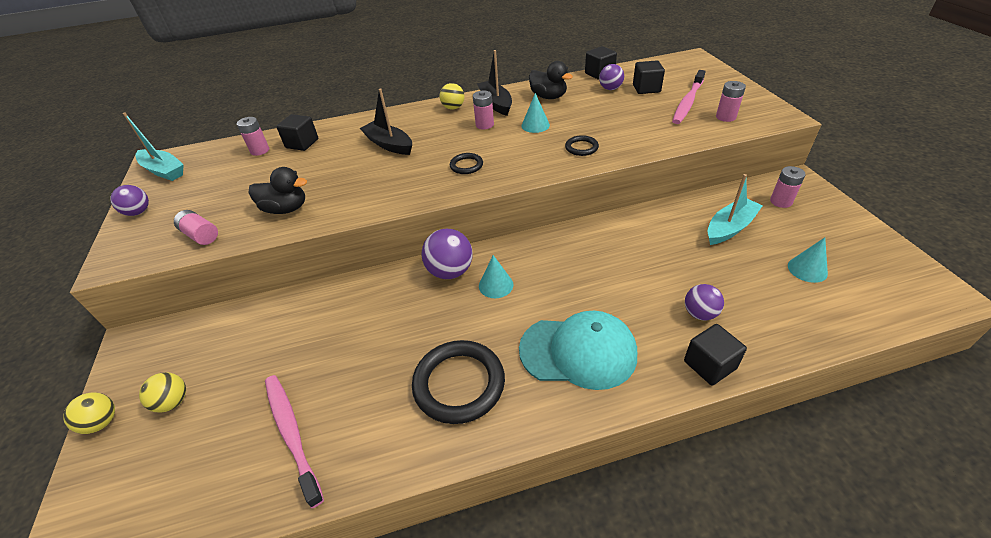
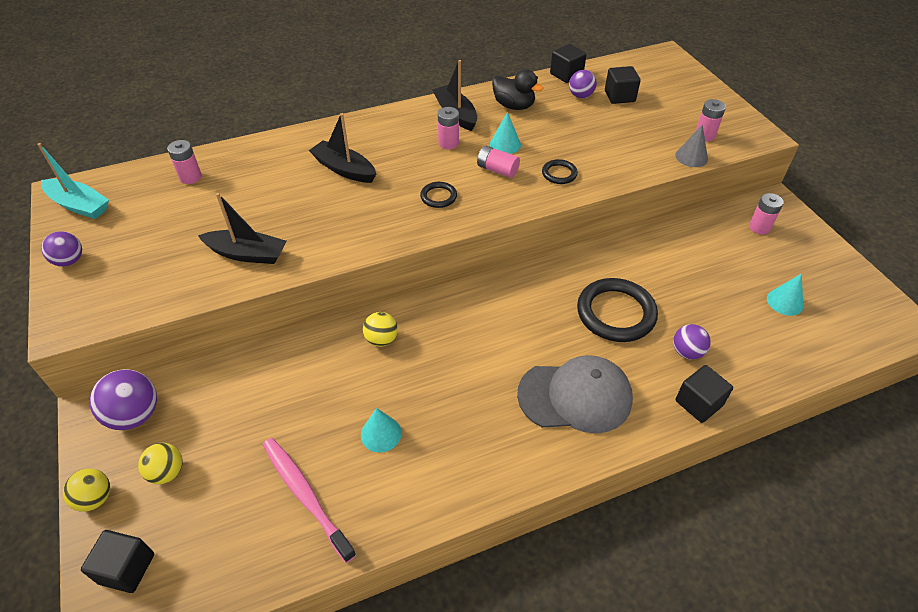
camera: 10 degrees left, 5 degrees up
(201, 235) = (158, 289): pink battery -> pink battery (497, 170)
(286, 209) = (247, 254): black duck -> black boat
(302, 143) = (239, 167): black cube -> black cube (126, 568)
(450, 271) = (432, 316): purple ball -> purple ball (135, 415)
(453, 108) = (408, 119): yellow ball -> yellow ball (381, 339)
(459, 384) = (463, 435): black ring -> black ring (616, 313)
(496, 285) = (482, 329): turquoise cone -> turquoise cone (381, 434)
(578, 351) = (575, 396): turquoise cap -> grey cap
(687, 102) = (664, 116): pink toothbrush -> none
(711, 134) = (691, 157): none -> grey cone
(730, 228) = (711, 258): turquoise boat -> none

